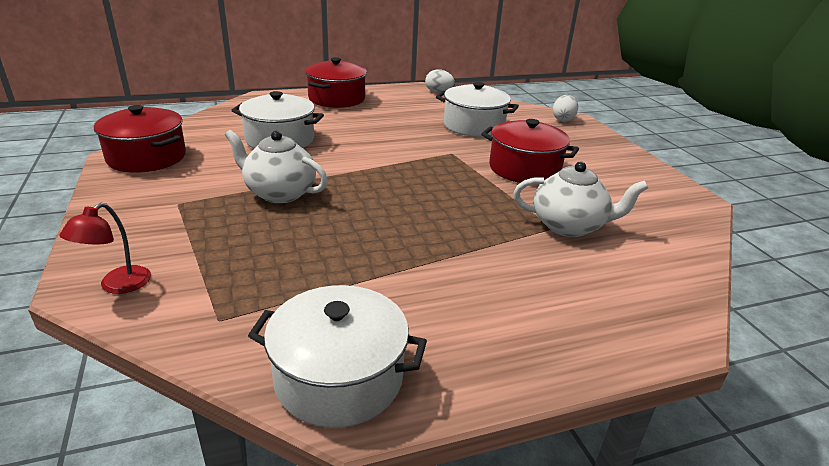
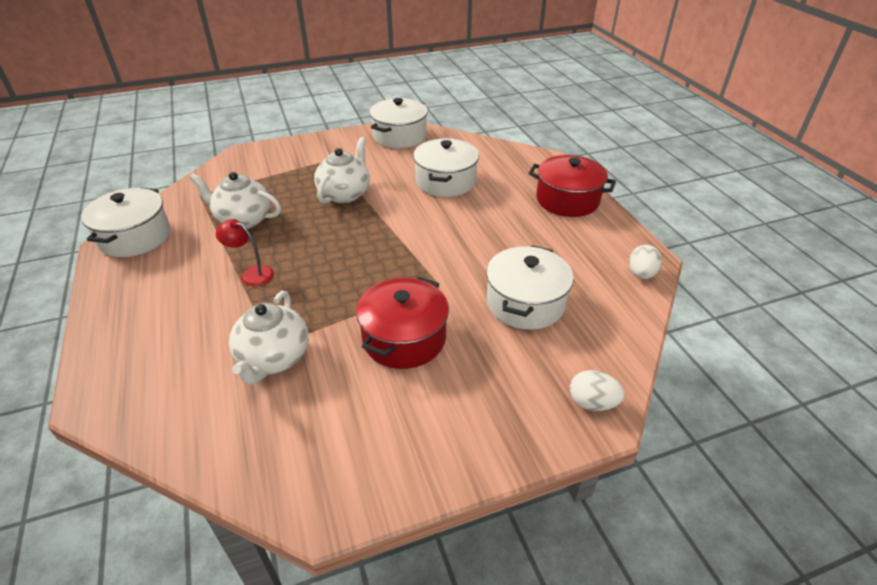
camera: 90 degrees right, 10 degrees up
(117, 285) = (241, 161): red lamp -> red lamp (251, 274)
(147, 157) = (399, 136): red pot -> white pot
(316, 265) = (243, 219): none -> white teapot

